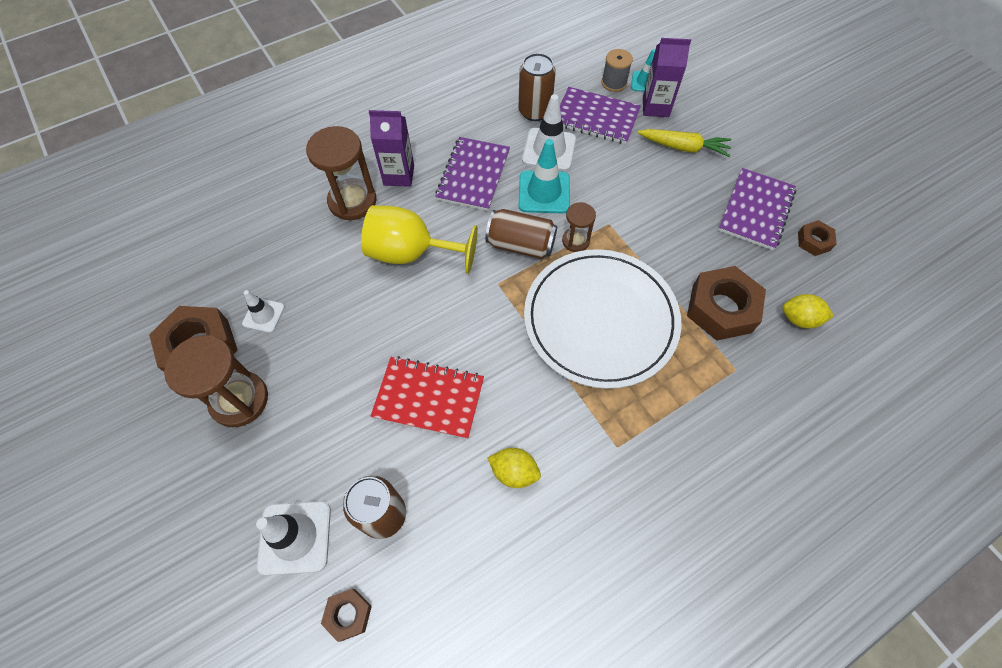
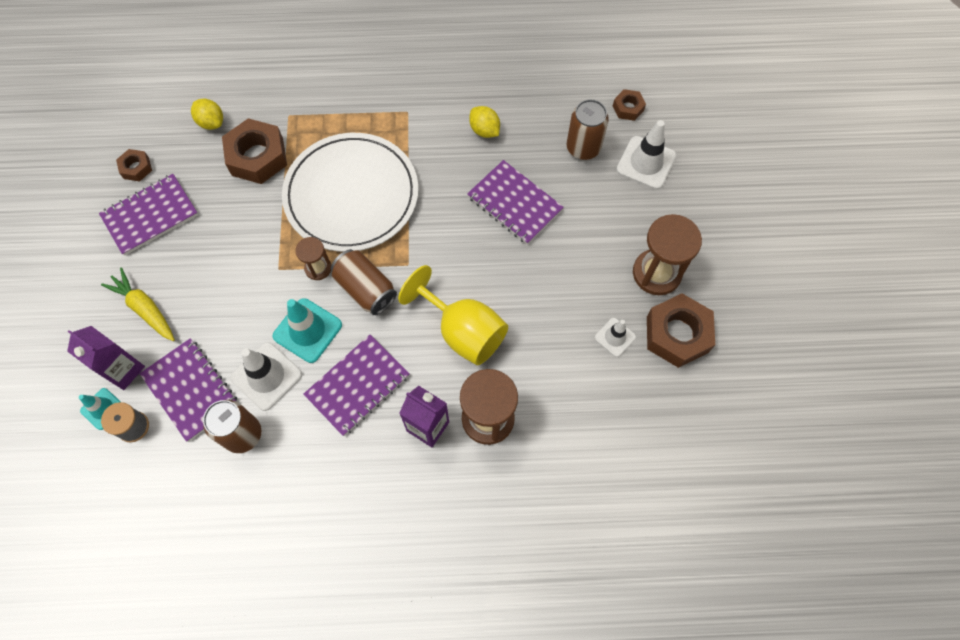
camera: 150 degrees left, 5 degrees up
(429, 398) = (514, 203): red notebook -> purple notebook

